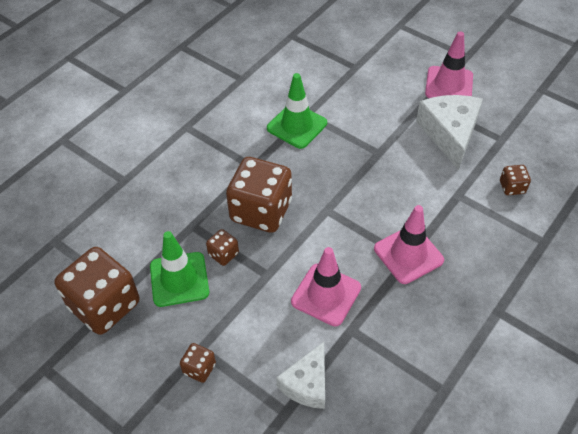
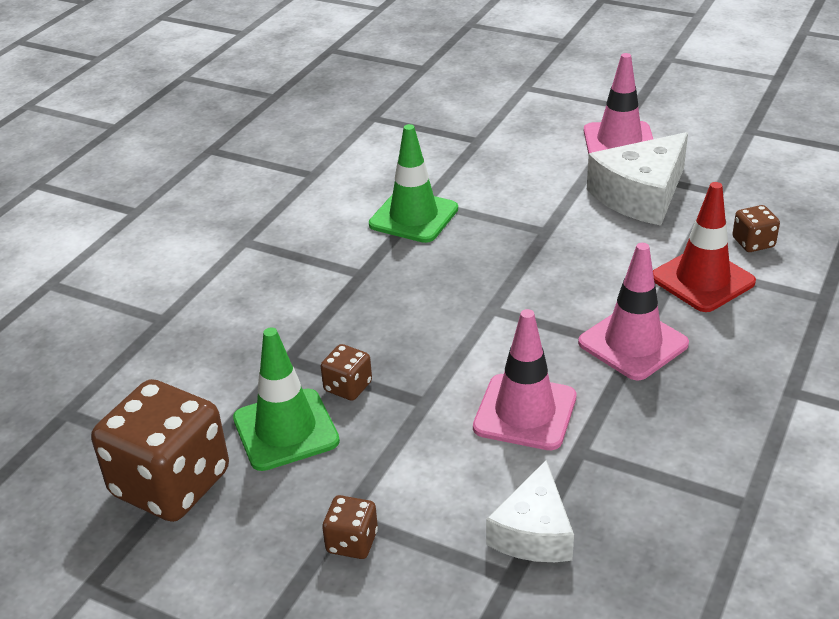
camera: 10 degrees left, 15 degrees down
(261, 211) = (391, 325): brown dice -> none
(449, 134) = (641, 195): white cheese -> white cheese turned 120 degrees counterclockwise
(468, 212) = (702, 280): none -> red traffic cone

